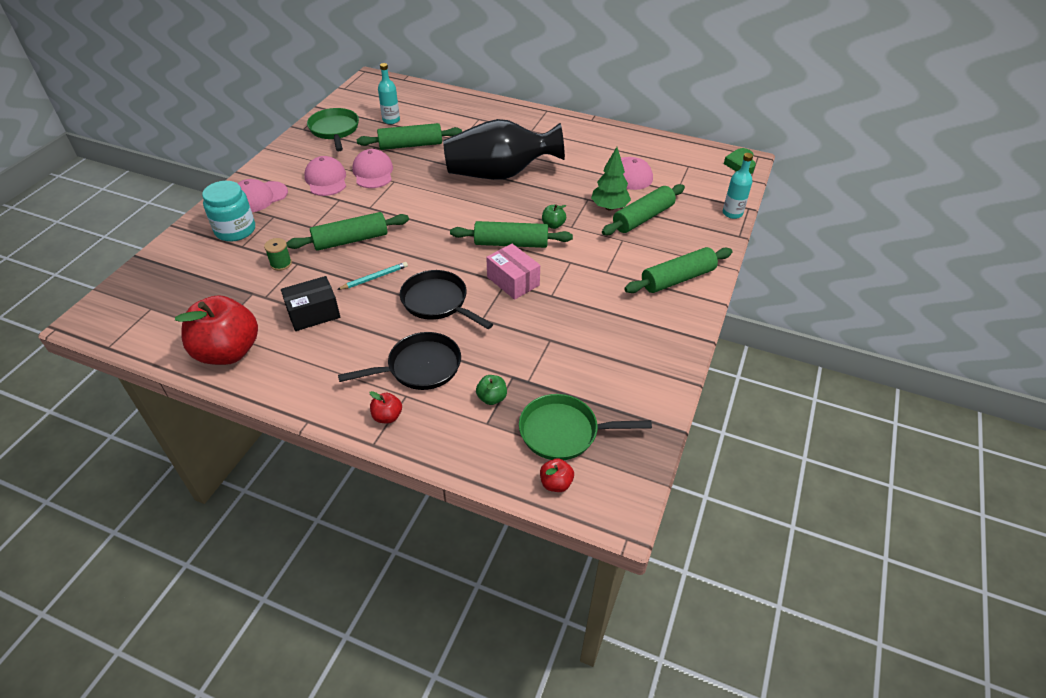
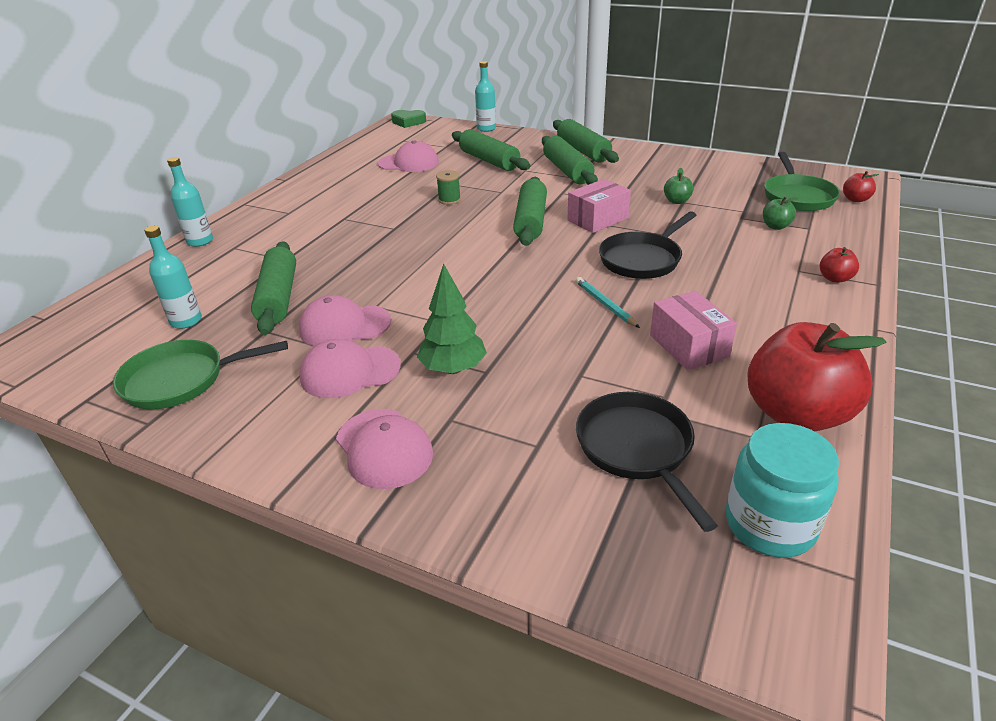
camera: 85 degrees left, 10 degrees down
(235, 230) = (488, 462): turquoise jar -> turquoise jar (769, 524)
(281, 264) = (583, 391): green spool -> green spool (449, 200)
(313, 313) = (689, 346): black box -> pink box
(351, 240) = (522, 330): green rolling pin -> green rolling pin (567, 171)
(419, 367) = (753, 264): black pan -> black pan (637, 449)
(488, 105) = (200, 241): none -> turquoise bottle
(500, 174) = (385, 230): black vase -> none
(553, 225) = (497, 200): green apple -> green apple (677, 201)
(609, 207) = (469, 174): green tree -> green tree (453, 369)

